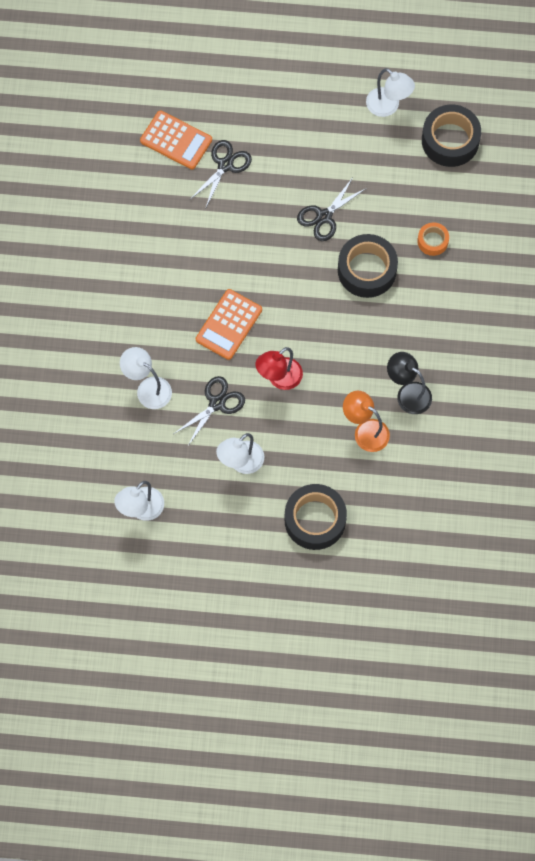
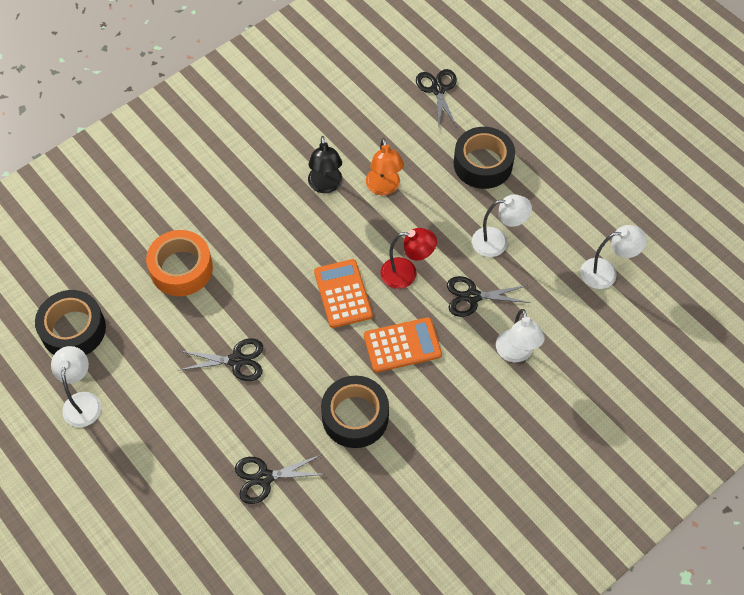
camera: 135 degrees left, 10 degrees down
(176, 140) = (280, 541): orange calculator -> orange calculator (343, 294)
(367, 270) = (253, 292): black tape -> black tape (355, 416)
(416, 557) = (438, 89): none -> black scissors
(432, 241) = (181, 269): orange tape -> orange tape, size x1.90

